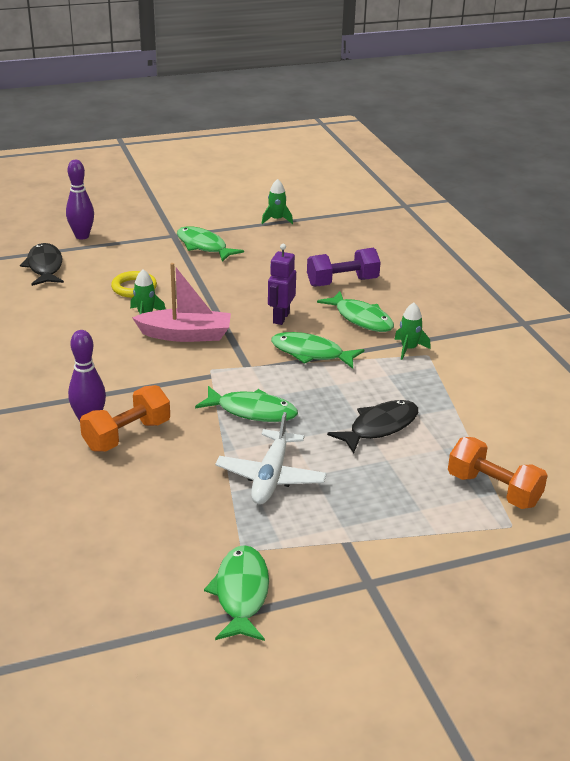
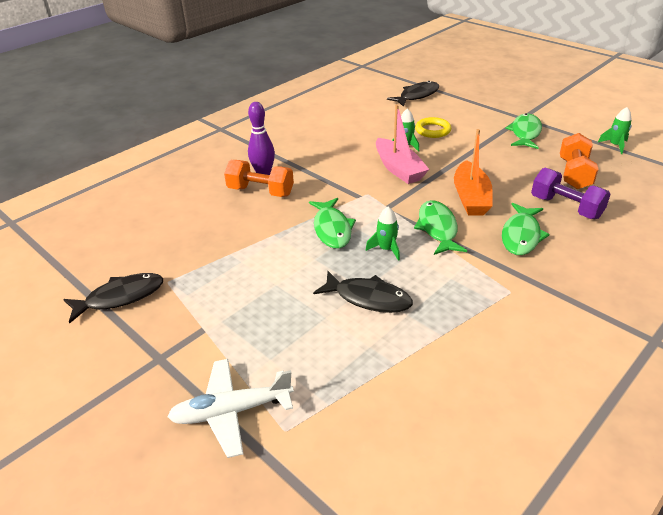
camera: 65 degrees right, 5 degrees up
(82, 236) = (470, 91): purple bowling pin -> none
(241, 593) = (120, 297): green fish -> black fish
(271, 477) = (258, 265): white plane -> white plane (231, 412)
(280, 318) = (471, 198): purple robot -> orange boat
(408, 349) = (506, 277): green rocket -> green rocket (386, 249)
(493, 490) = (331, 400): orange dumbbell -> orange dumbbell (574, 174)

